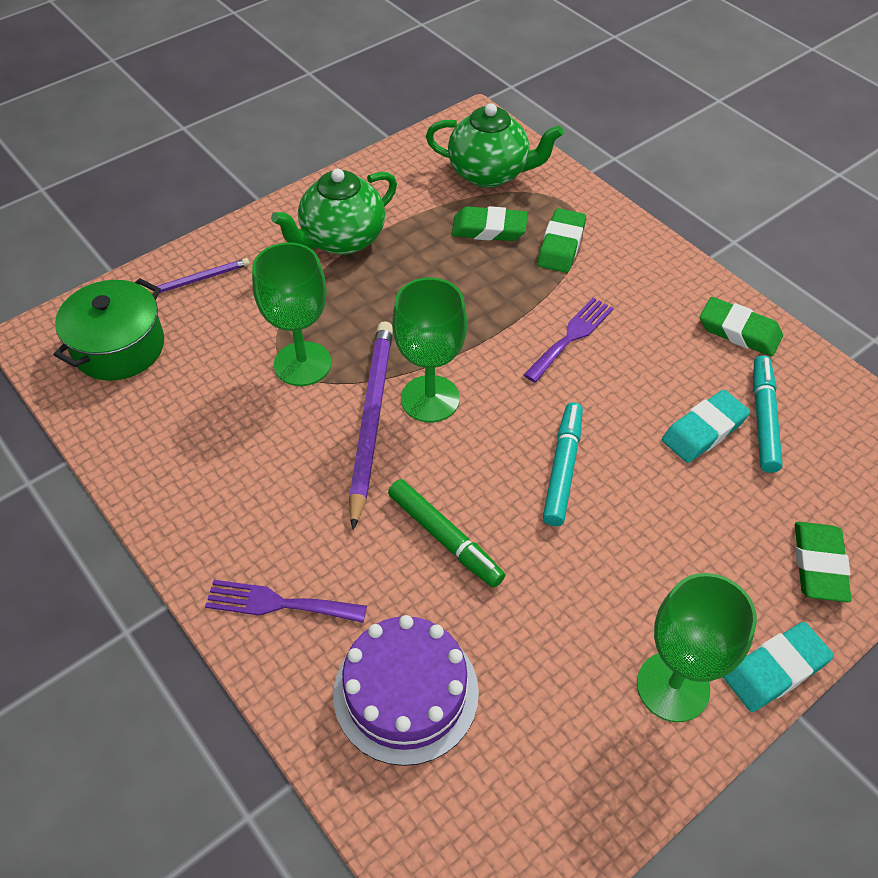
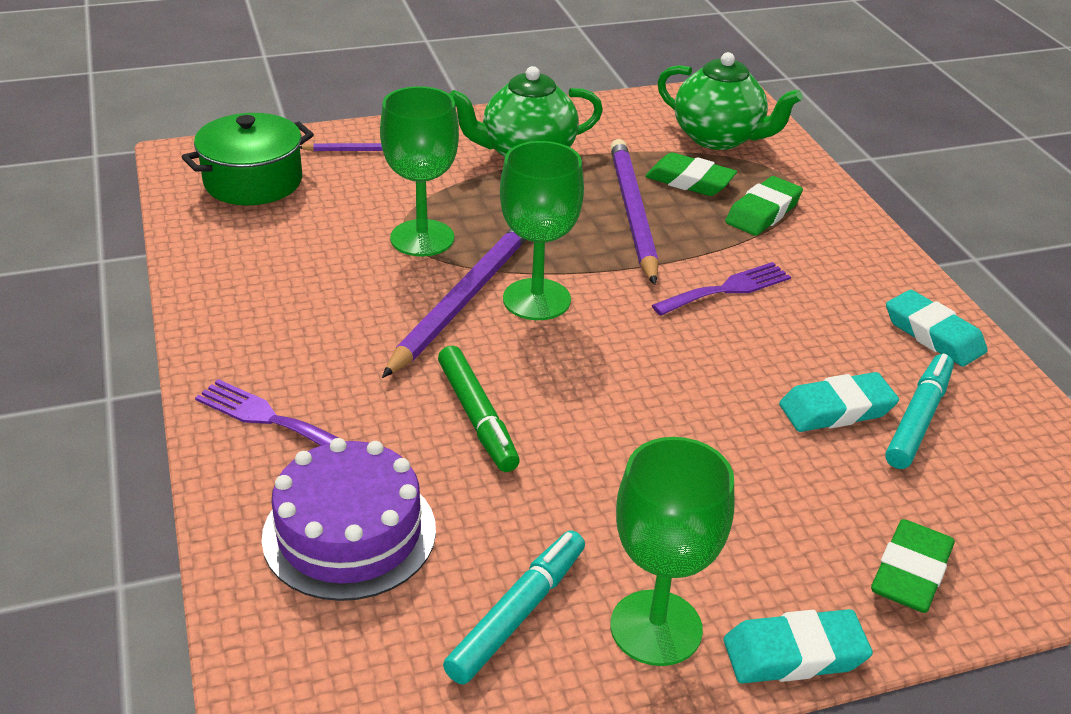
camera: 20 degrees right, 15 degrees down
(460, 279) = (632, 213): none -> purple pencil
(562, 468) = (646, 396): turquoise marker -> turquoise marker (517, 614)
(739, 331) = (933, 335): green eraser -> turquoise eraser

